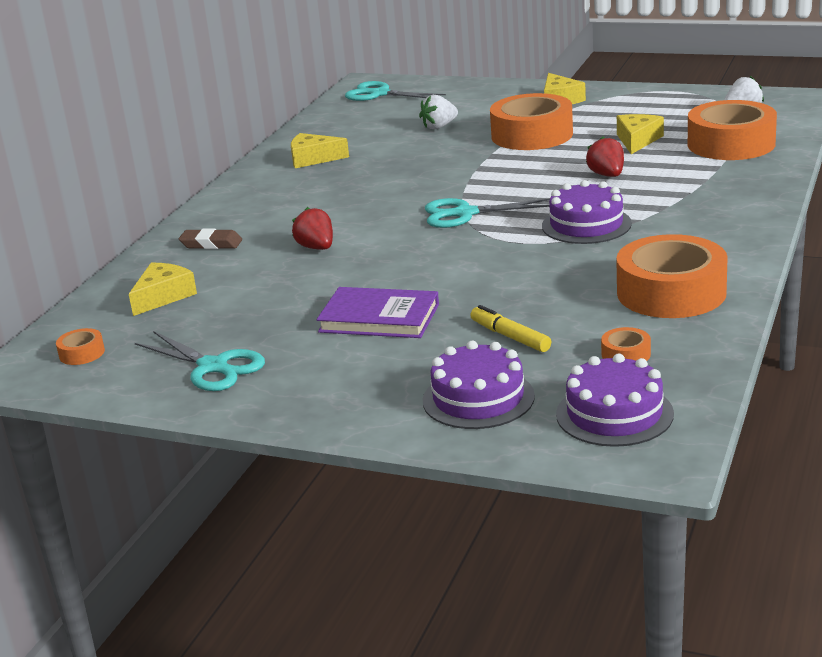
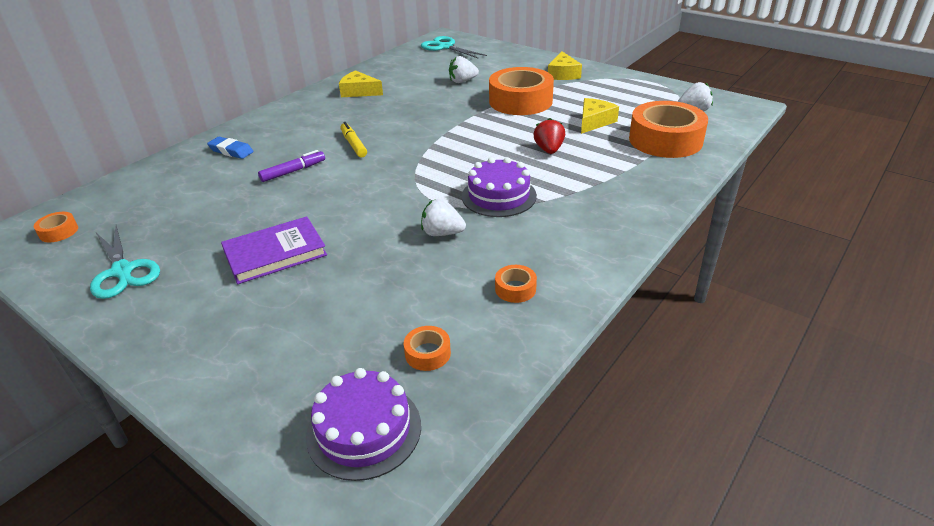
camera: 15 degrees right, 10 degrees up
(163, 296) = (158, 191): yellow cheese -> none
(211, 244) = (231, 151): brown eraser -> blue eraser
(316, 248) = (293, 171): red strawberry -> purple marker
(379, 318) = (275, 253): purple book -> purple book turned 60 degrees counterclockwise
(464, 214) = (418, 163): turquoise scissors -> none
(478, 398) = (272, 370): purple cake -> none
(510, 337) = (352, 303): yellow marker -> yellow marker (353, 144)
(552, 266) = (442, 233): none -> white strawberry
(671, 292) = (515, 289): orange tape -> orange tape, size x0.42

